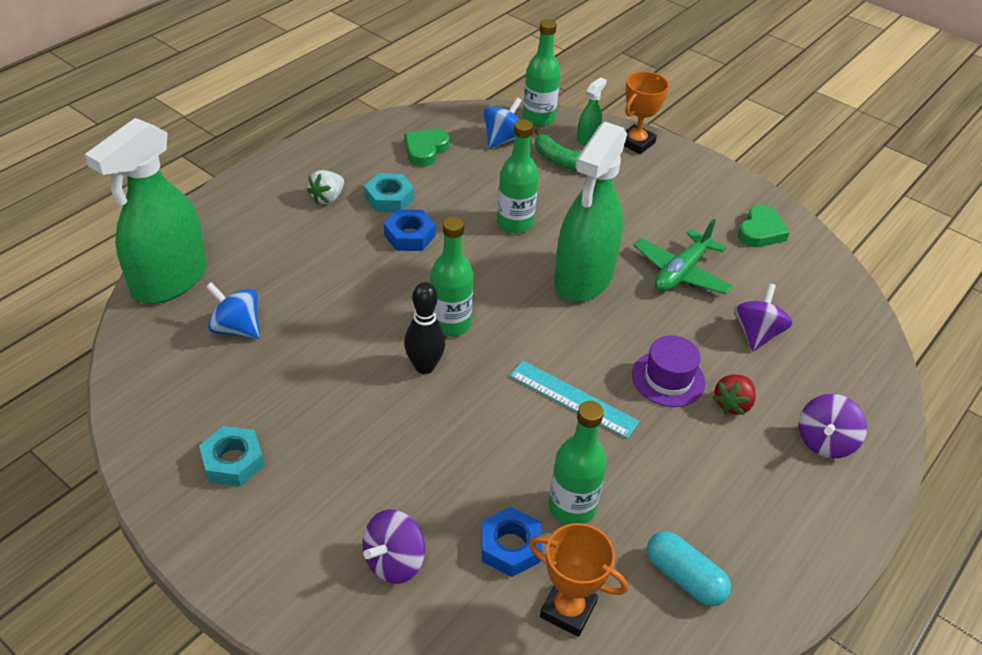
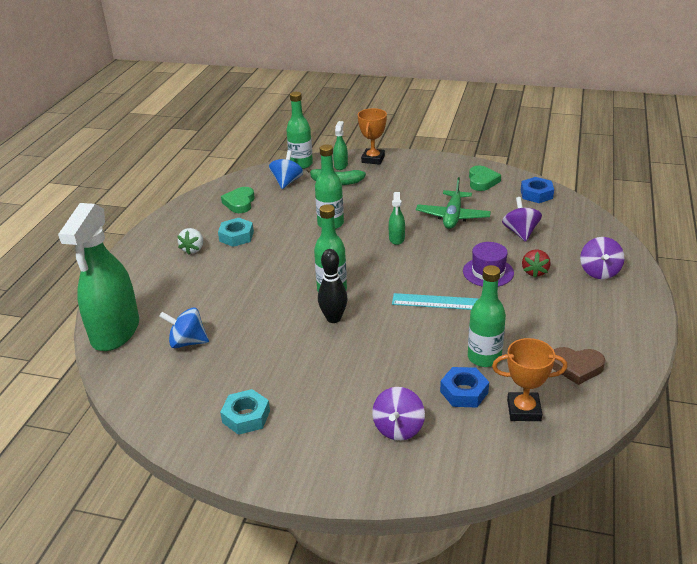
camera: 20 degrees left, 10 degrees down
(409, 236) = (267, 252): blue nut -> blue nut (536, 194)
(583, 278) = (396, 239): green spray bottle -> green spray bottle, size x0.42
(684, 578) = (576, 367): turquoise capsule -> brown heart

